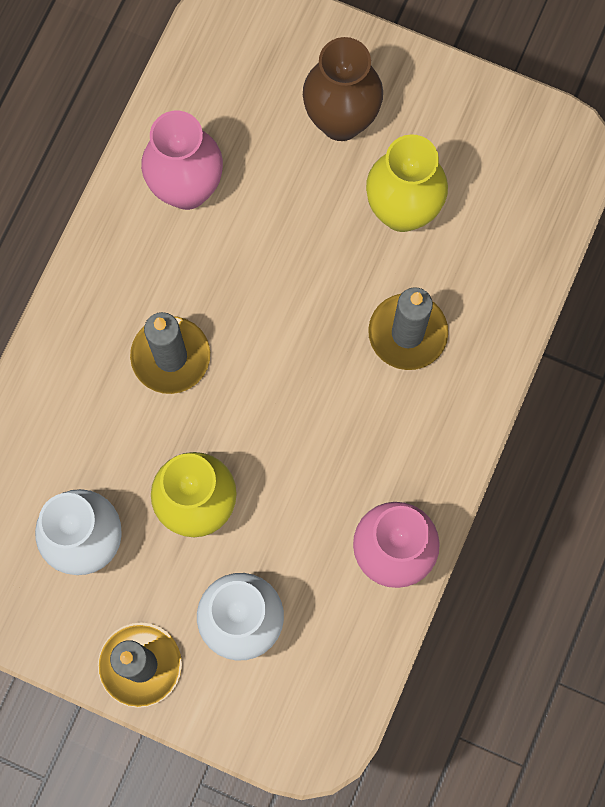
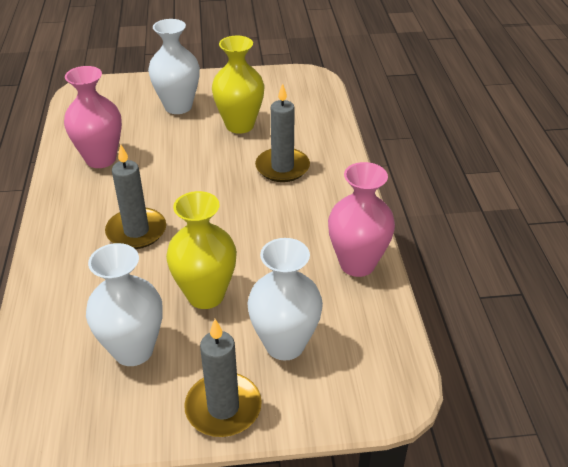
camera: 30 degrees left, 35 degrees down
(341, 121) = (178, 106): brown vase -> white vase

